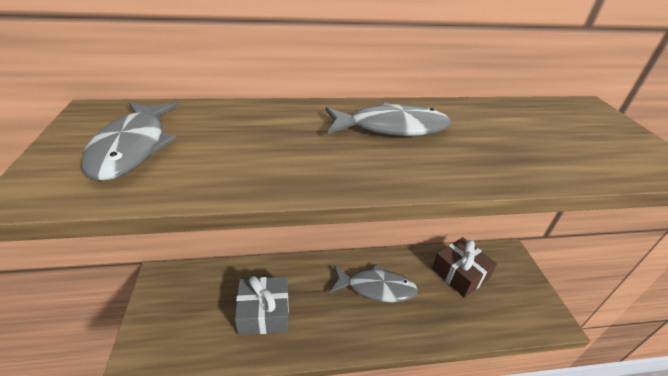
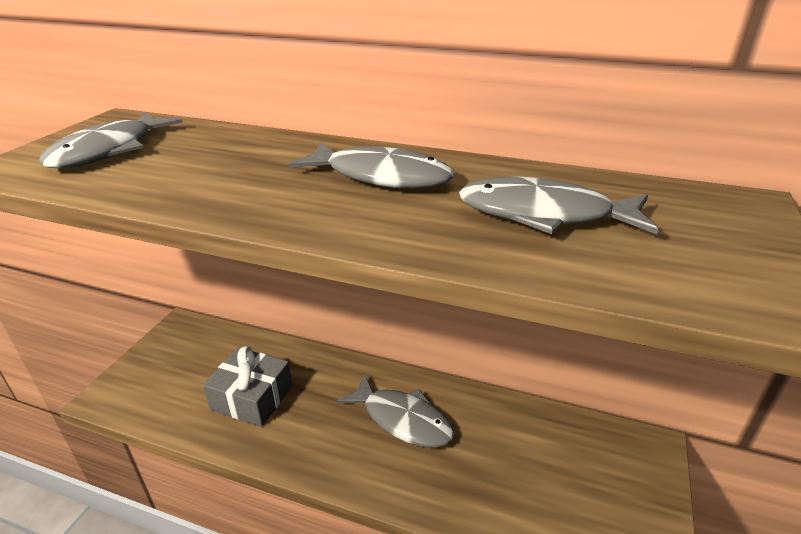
camera: 30 degrees right, 5 degrees down
(460, 273) = (539, 445): brown gift -> none
(516, 136) = (544, 214): none -> grey fish

